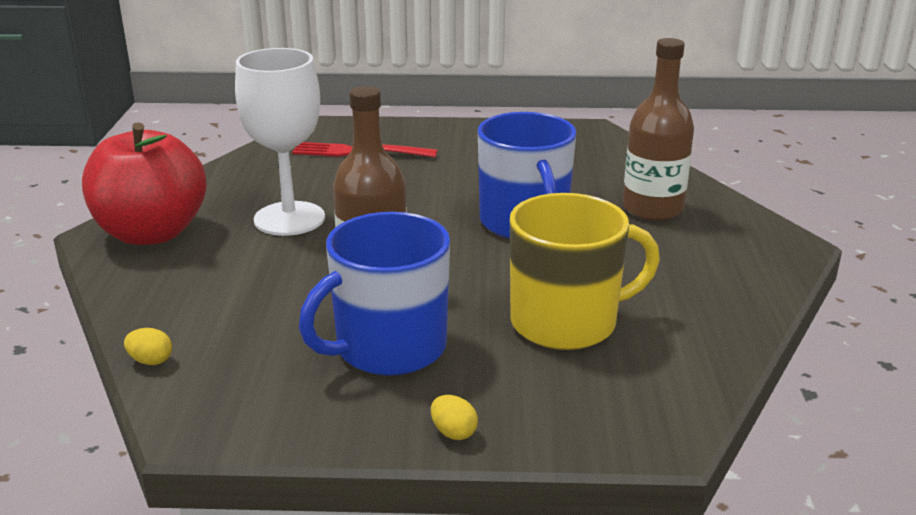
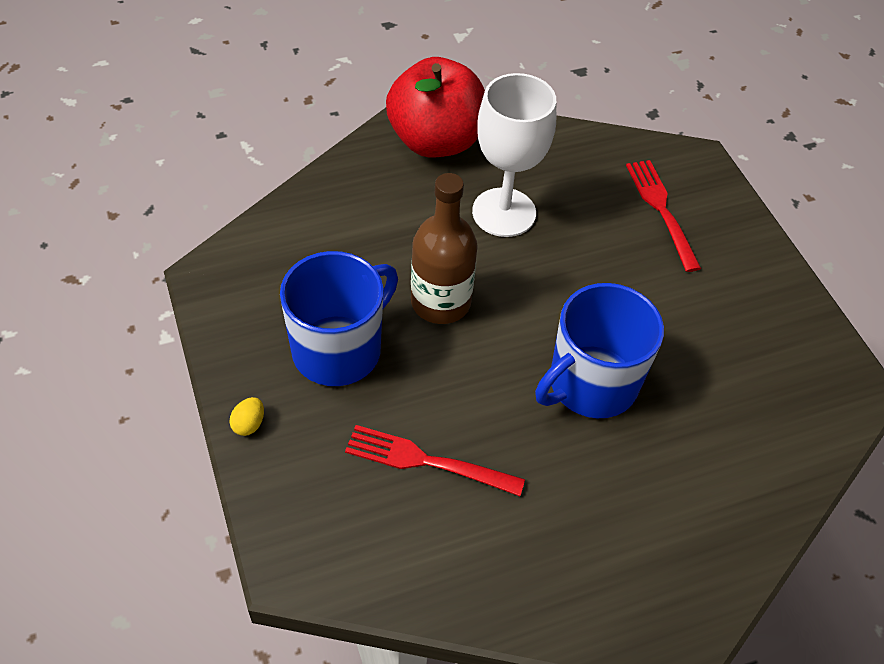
camera: 65 degrees right, 25 degrees up
(151, 361) = (270, 220): yellow egg -> none
(388, 348) = (339, 349): blue mug -> blue mug turned 105 degrees clockwise
(566, 322) = (427, 461): yellow mug -> red fork
(652, 209) = (687, 489): brown bottle -> none

